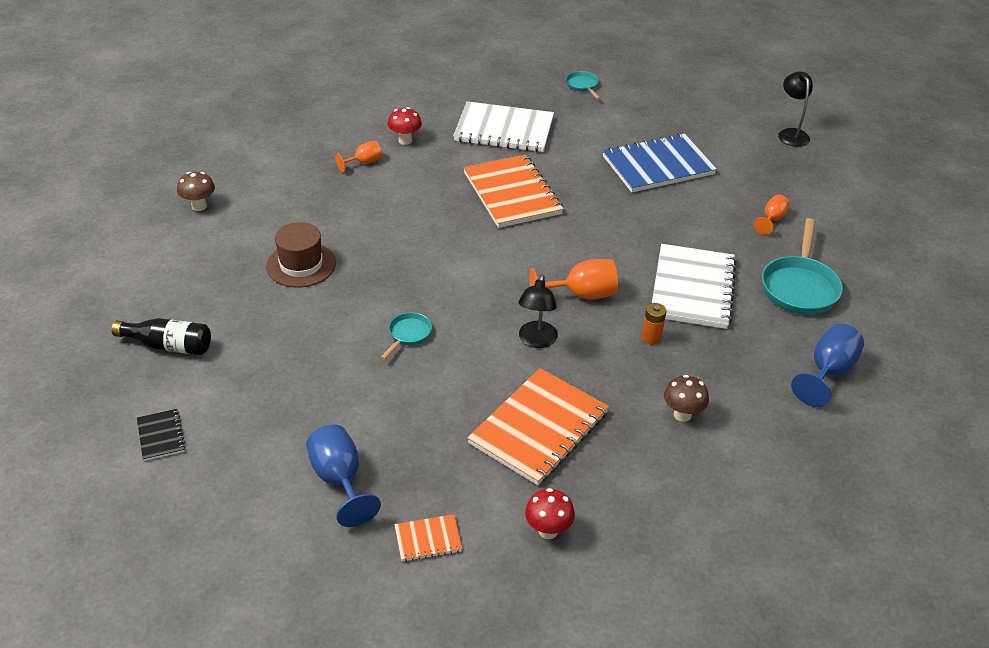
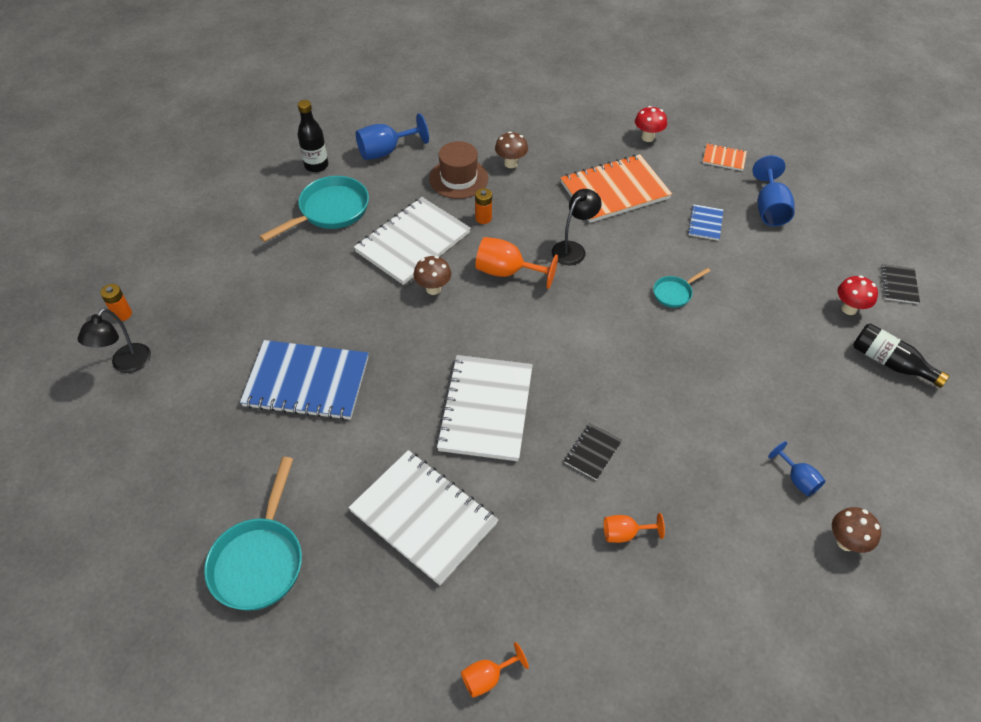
camera: 150 degrees left, 10 degrees up
(244, 230) = (797, 479): none -> blue goblet
(301, 265) = (746, 405): brown hat -> brown hat (458, 178)
(405, 140) = (555, 553): red mushroom -> red mushroom (849, 309)
(411, 427) = (705, 223): none -> blue notebook
(413, 195) = (592, 452): none -> black notebook
(512, 193) = (486, 409): orange notebook -> white notebook
(582, 86) = (260, 560): turquoise pan -> turquoise pan, size x1.93
(633, 257) = (433, 289): none -> brown mushroom
(772, 219) = (275, 275): orange goblet -> orange goblet (487, 677)
(841, 157) = (122, 314): none -> orange battery
(872, 326) = (316, 165): none -> black bottle

